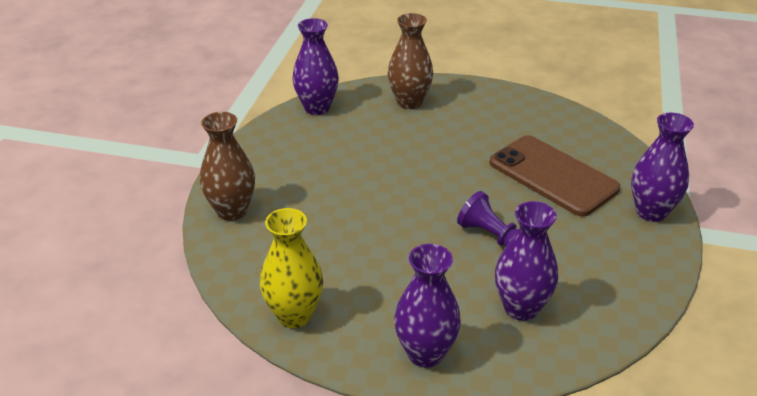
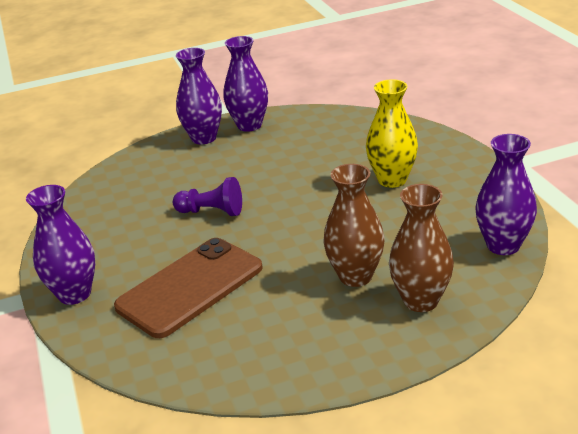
camera: 150 degrees right, 5 degrees down
(232, 211) = (427, 143): brown vase -> brown vase (355, 276)
(294, 315) = (302, 120): yellow vase -> yellow vase (392, 180)
(521, 308) = (157, 180): purple vase -> purple vase (249, 125)
(553, 176) = (190, 287): brown phone -> brown phone turned 60 degrees counterclockwise

